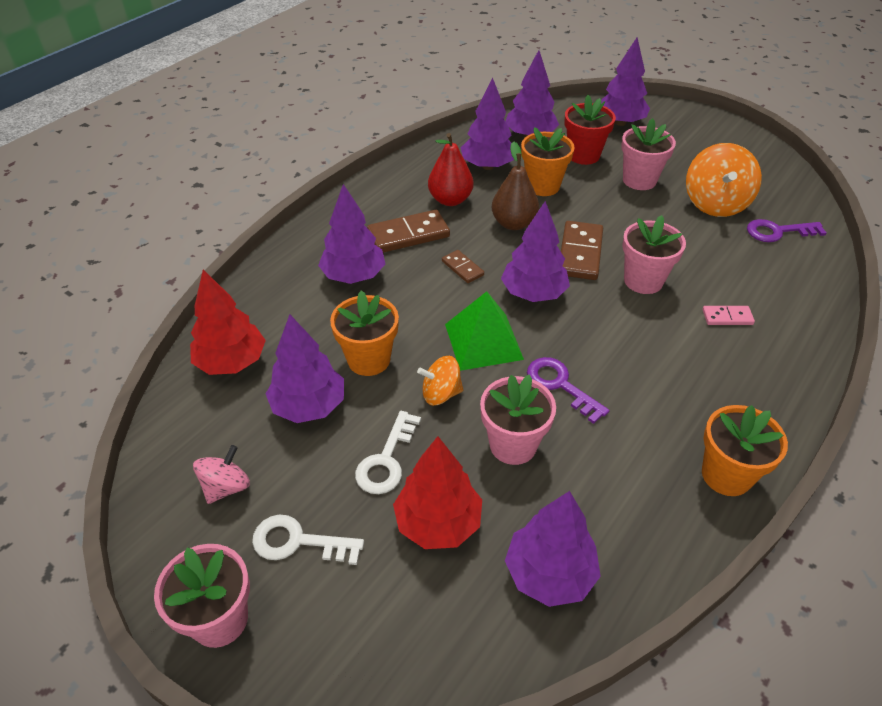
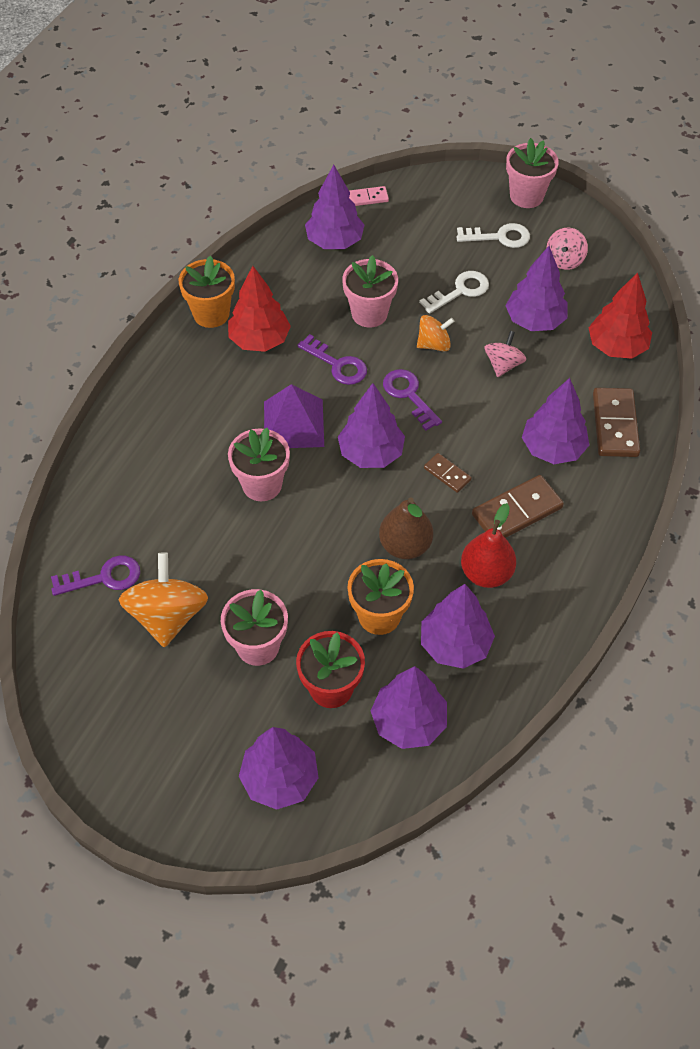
camera: 170 degrees right, 10 degrees up
(369, 359) = (503, 365): orange flower pot -> pink spinning top
(386, 460) = (460, 291): white key -> white key turned 45 degrees clockwise
(438, 523) = (412, 259): red tree -> red tree (259, 340)
(483, 341) = (409, 395): green pyramid -> purple key
(580, 253) = (327, 512): brown domino -> brown domino (614, 425)
(612, 329) = (293, 423): none -> purple pyramid
(727, 317) = (184, 452): pink domino -> pink domino (368, 198)

